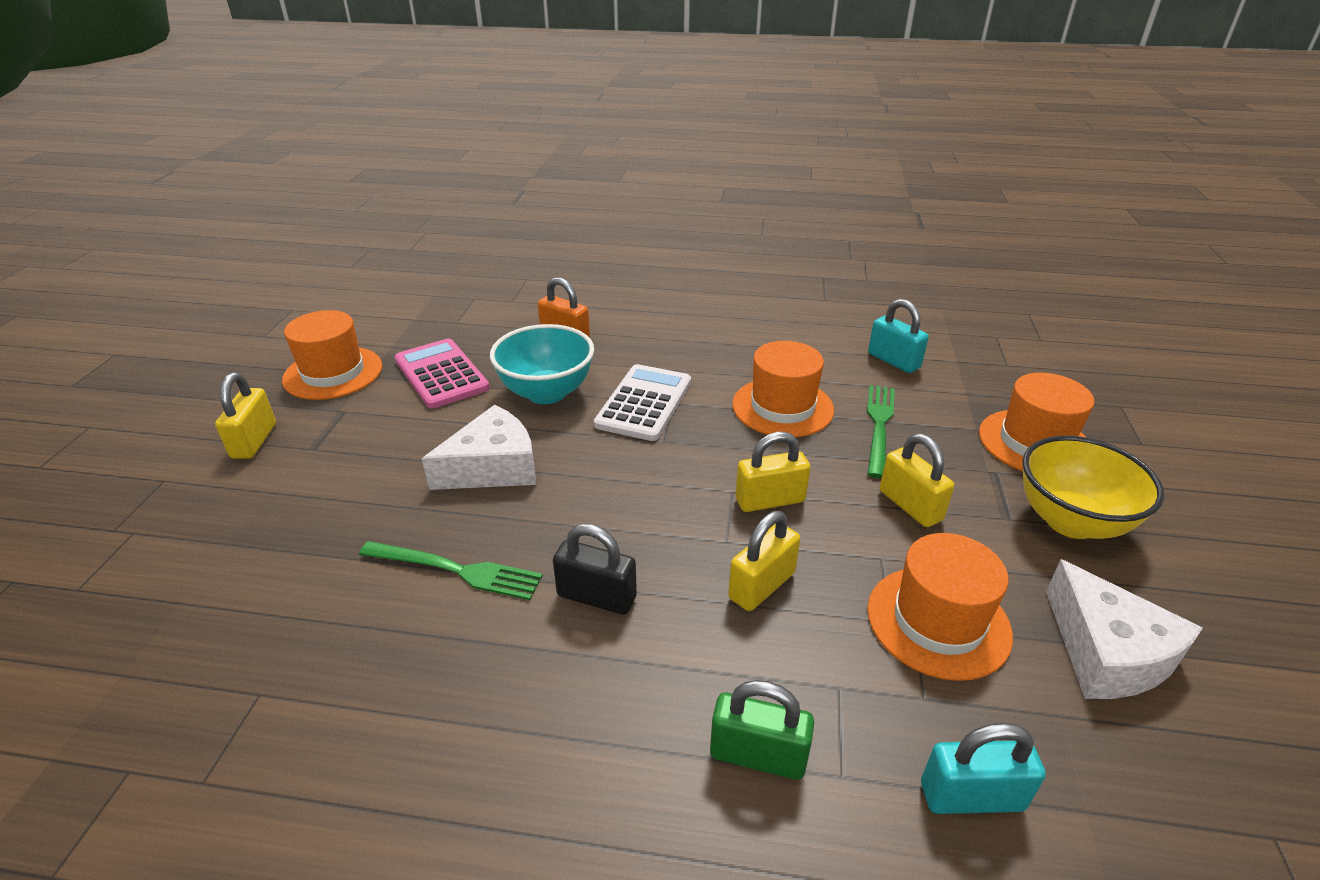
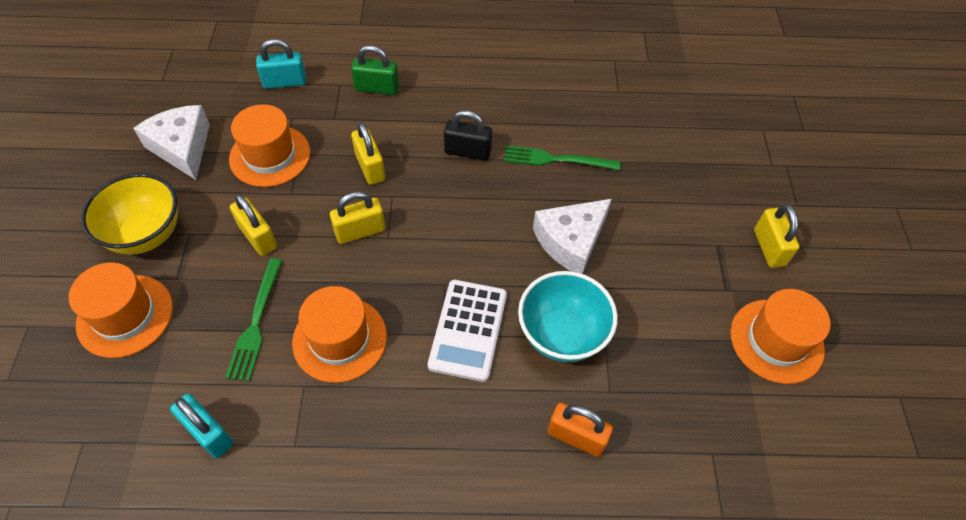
camera: 170 degrees right, 20 degrees up
(441, 374) = (673, 351): pink calculator -> none
(761, 585) = (370, 167): yellow padlock -> yellow padlock turned 60 degrees counterclockwise

